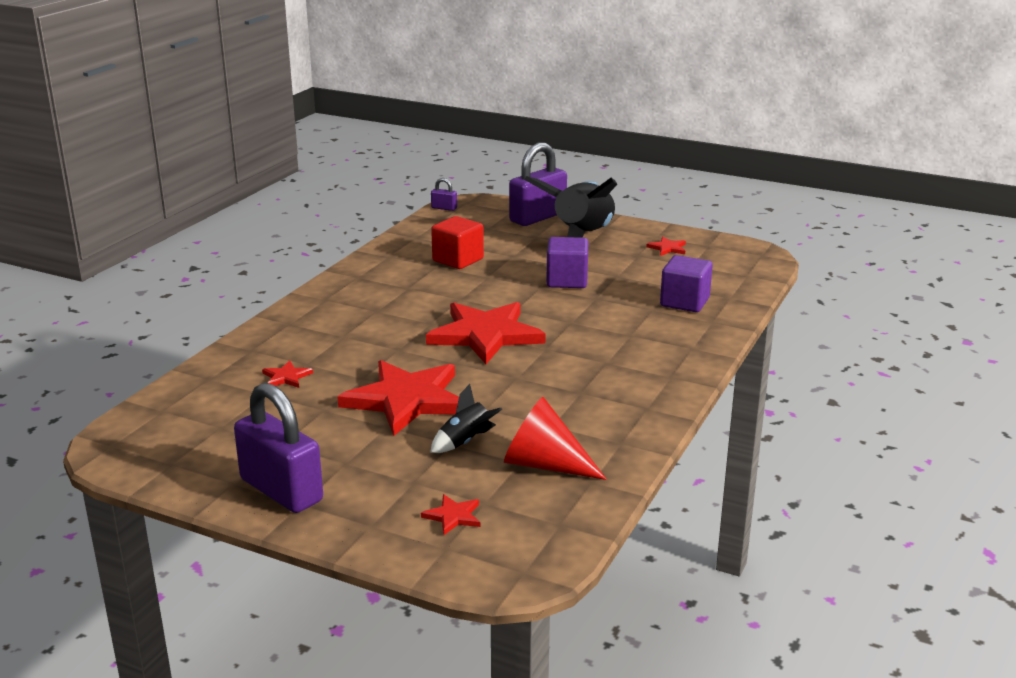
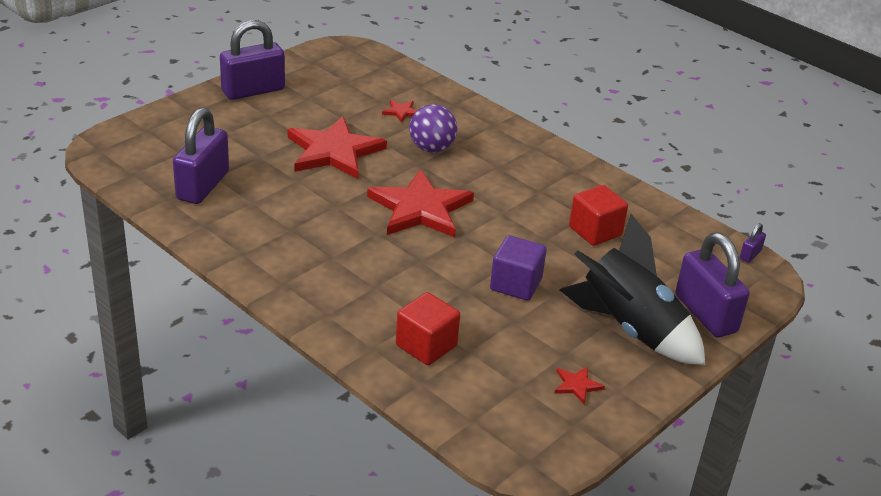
camera: 105 degrees right, 10 degrees up
(362, 347) = (431, 148): none -> purple ball
(453, 516) = (175, 139): red star -> none
(465, 442) = (257, 162): black rocket -> none
(544, 464) = (203, 186): red cone -> purple padlock
(684, 302) = (426, 345): purple cube -> red cube

